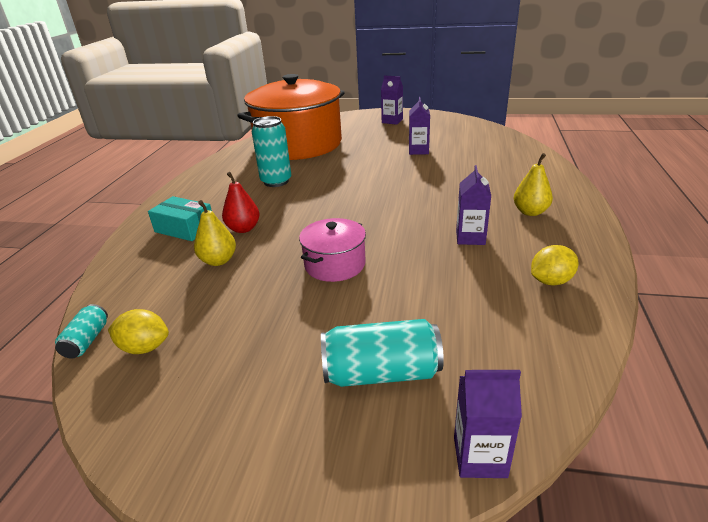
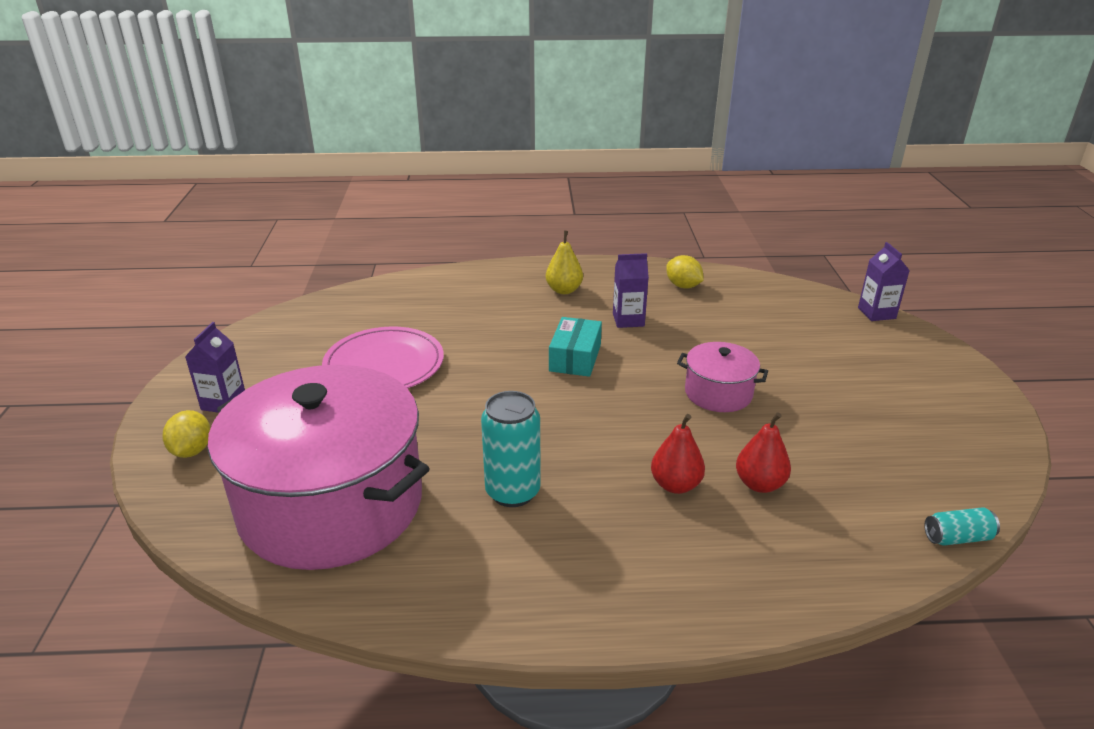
camera: 105 degrees left, 0 degrees up
(144, 347) = (926, 486): yellow lemon -> yellow lemon (192, 451)
(185, 228) = (700, 551): turquoise box -> turquoise box (575, 358)
(218, 261) = (759, 484): yellow pear -> red pear
(298, 144) = (331, 504): orange pot -> pink pot
(381, 373) = (842, 350): turquoise can -> none
(418, 151) = (384, 364): purple carton -> pink plate

